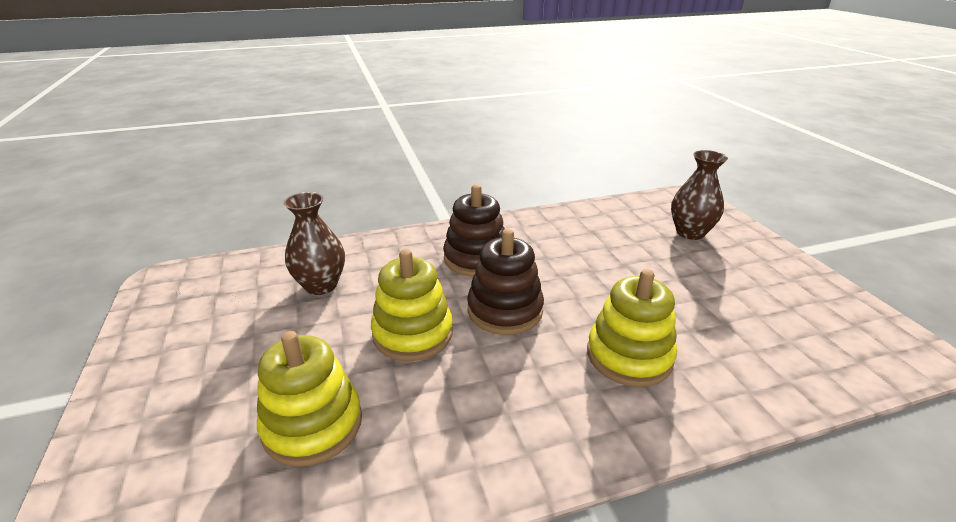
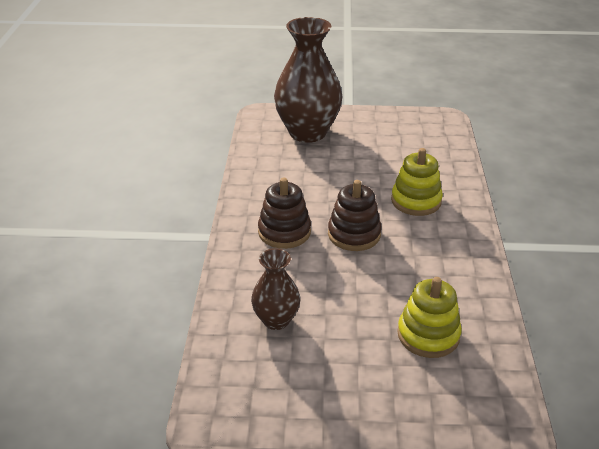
camera: 70 degrees left, 5 degrees up
(413, 334) = (360, 280): yellow stacking toy -> none
(690, 233) = (307, 132): brown vase -> brown vase, size x1.90

